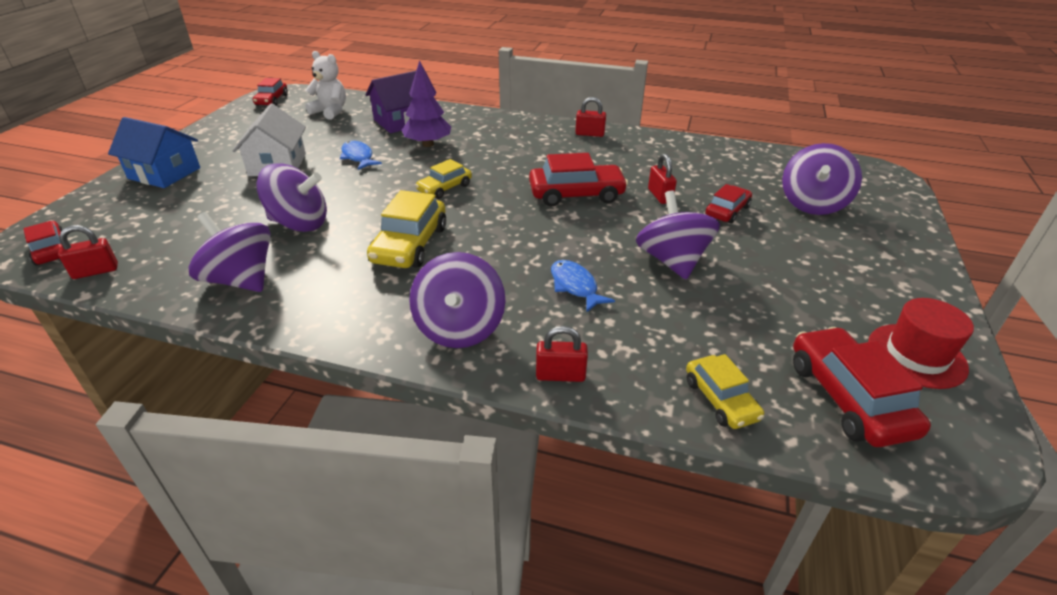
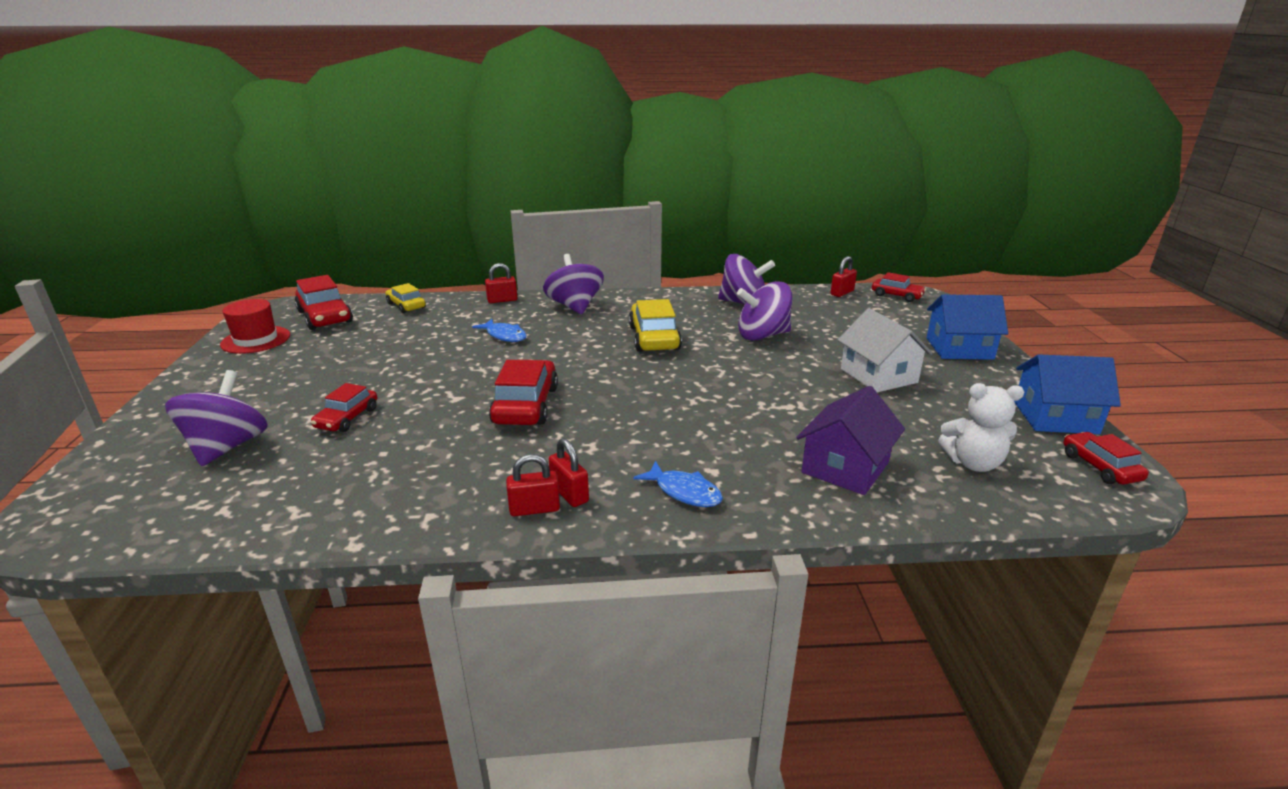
camera: 160 degrees right, 10 degrees down
(231, 121) = (1055, 417): none -> blue house
(358, 157) = (812, 400): blue fish -> blue fish (684, 492)
(428, 144) = (756, 435): purple tree -> none
(444, 188) = (674, 385): yellow car -> none
(576, 194) = (525, 405): red car -> red car turned 120 degrees clockwise
(660, 196) = (425, 421): red padlock -> red padlock (569, 494)
(672, 261) = (422, 363): purple spinning top -> none

